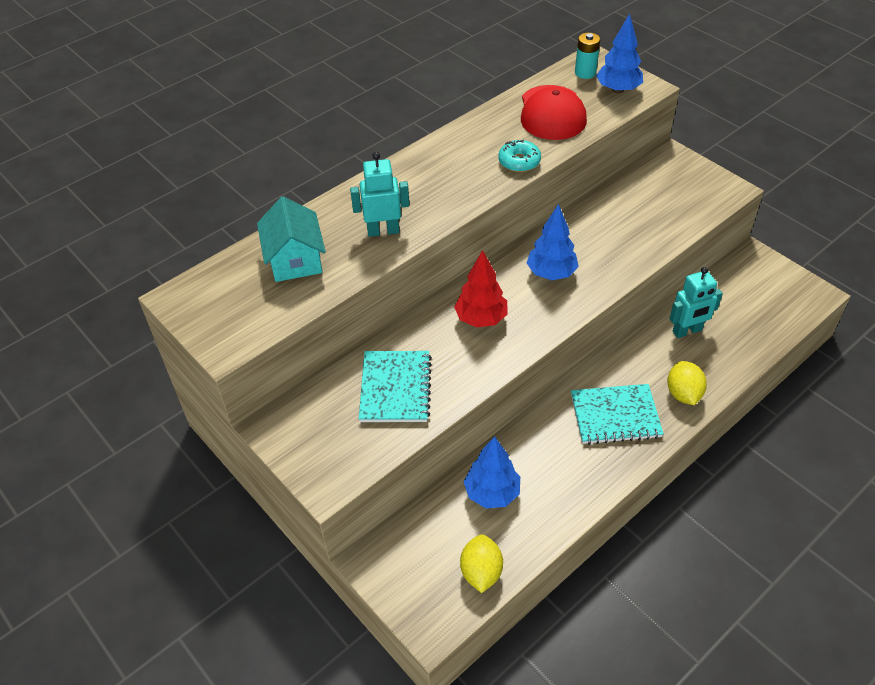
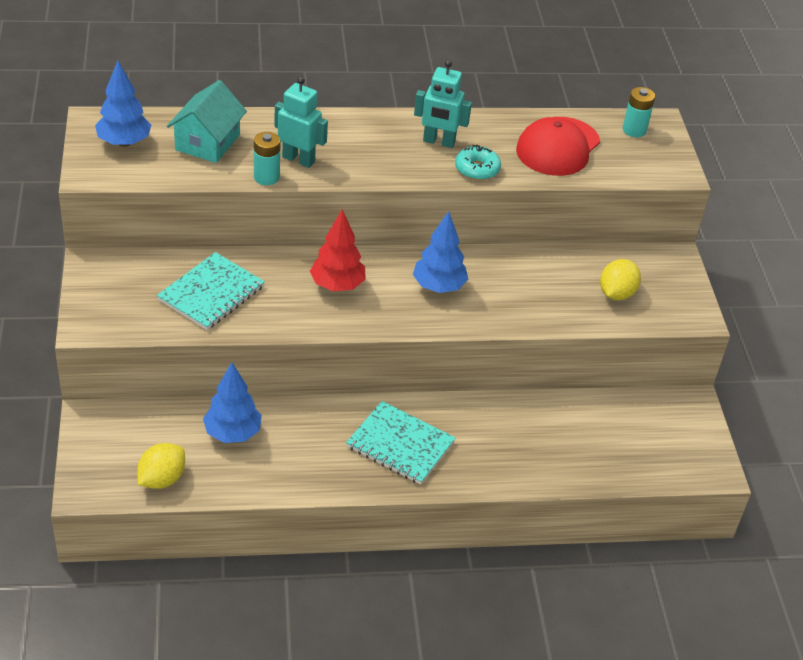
camera: 30 degrees right, 5 degrees down
(375, 260) = (266, 177): none -> turquoise battery
(618, 90) = (646, 160): blue tree -> blue tree (124, 142)
(683, 394) = (481, 467): yellow lemon -> yellow lemon (616, 294)
(687, 331) = (547, 423): turquoise robot -> turquoise robot (439, 142)

